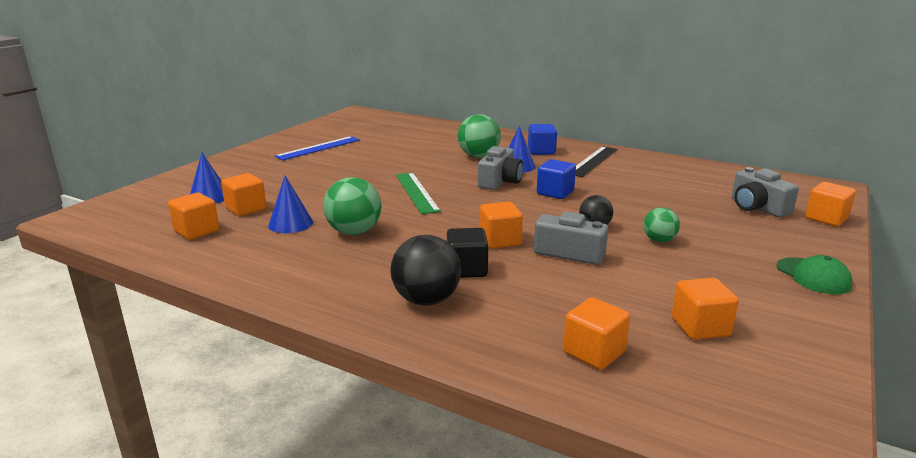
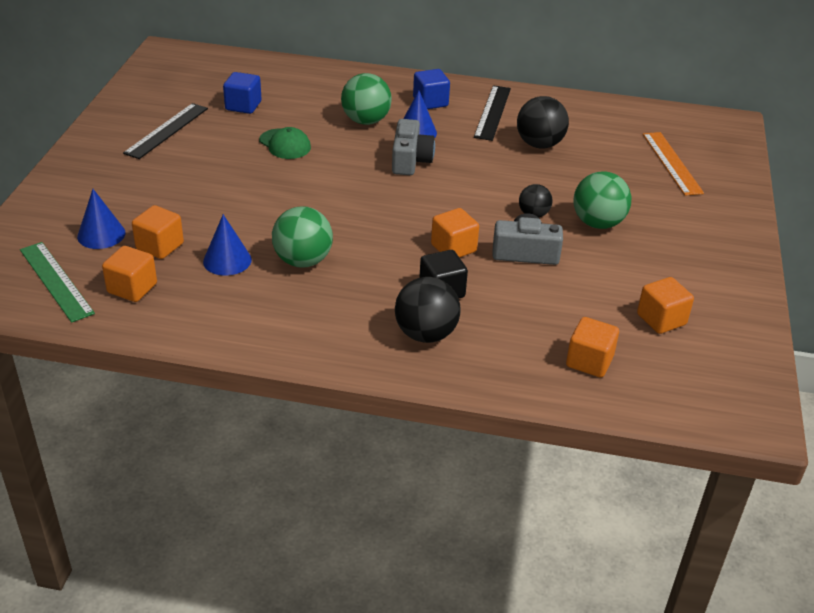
camera: 20 degrees left, 15 degrees up
(318, 148) = (166, 130): blue ruler -> black ruler
(417, 192) = (331, 191): green ruler -> green ruler (56, 281)
(555, 193) = (475, 170): blue cube -> blue cube (243, 106)
(626, 183) = (539, 144): none -> black ball
(659, 240) = (597, 223): green ball -> green ball, size x1.68
(757, 207) = (671, 163): grey camera -> orange ruler
(813, 276) = (735, 246): green cap -> green cap (285, 144)
(826, 218) = (733, 169): orange cube -> none

